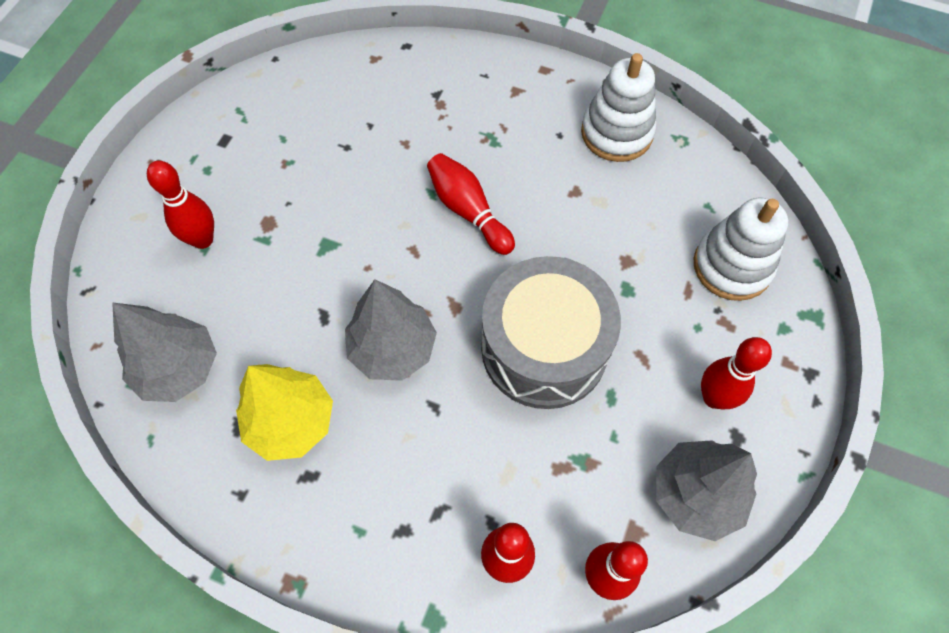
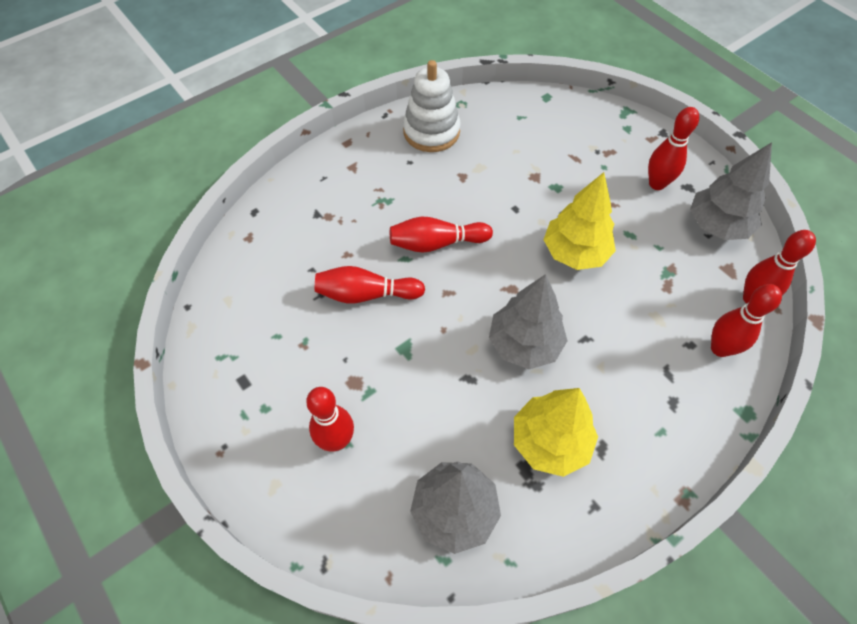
camera: 60 degrees left, 5 degrees down
(368, 182) = (366, 294): none -> red bowling pin
(544, 348) = (575, 252): grey drum -> yellow tree
(732, 266) = (571, 128): white stacking toy -> none

